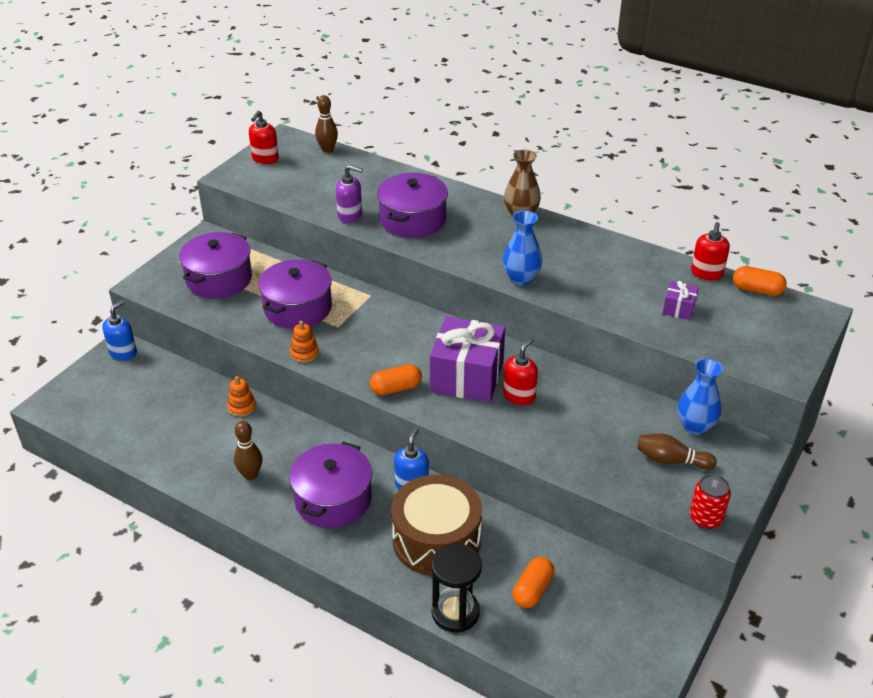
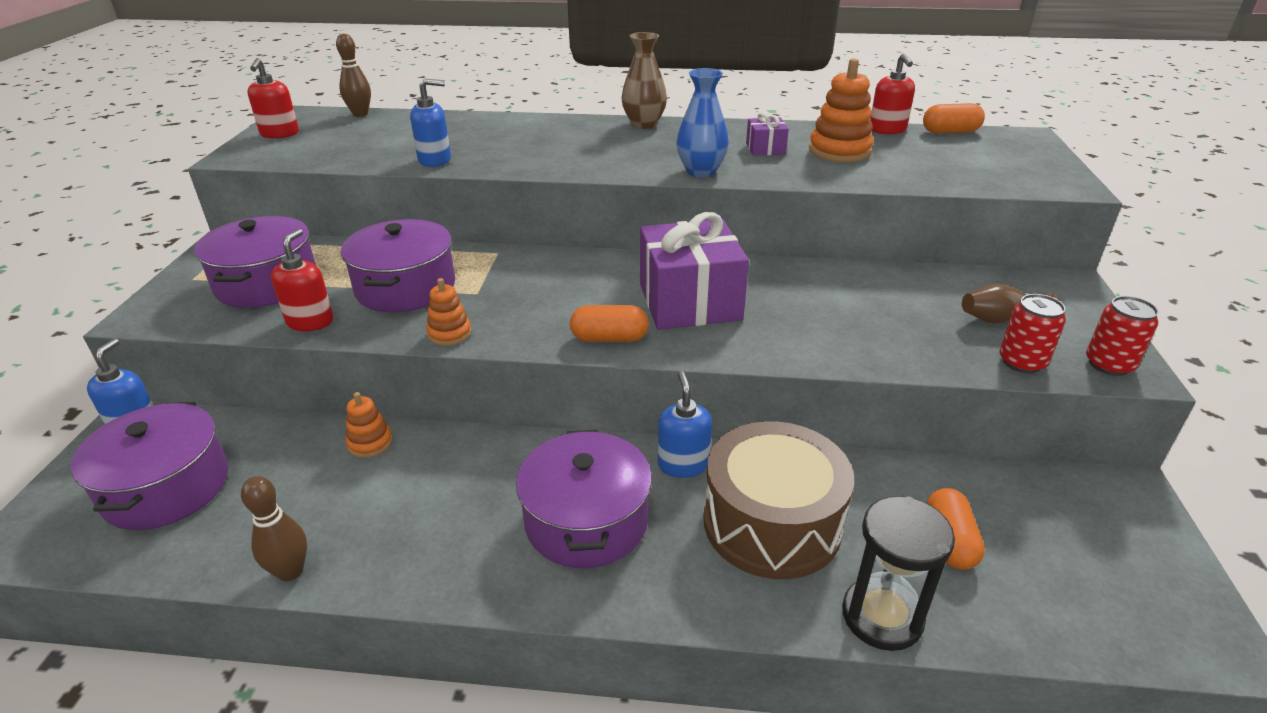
camera: 25 degrees left, 5 degrees down
(250, 475) = (436, 531): brown bowling pin -> brown bowling pin (290, 571)
(350, 215) = (435, 160): purple soap dispenser -> blue soap dispenser
(396, 388) = (609, 338): orange capsule -> orange capsule turned 45 degrees clockwise
(412, 220) = (520, 149): purple pot -> purple pot (166, 487)
(519, 395) = (770, 304): red soap dispenser -> red soap dispenser (310, 321)
(643, 286) = (839, 151): none -> orange stacking toy
(646, 495) = (1022, 362): none -> red can
(678, 309) = (897, 160): purple gift -> purple gift (765, 149)
(695, 426) = (987, 280): blue vase -> none

